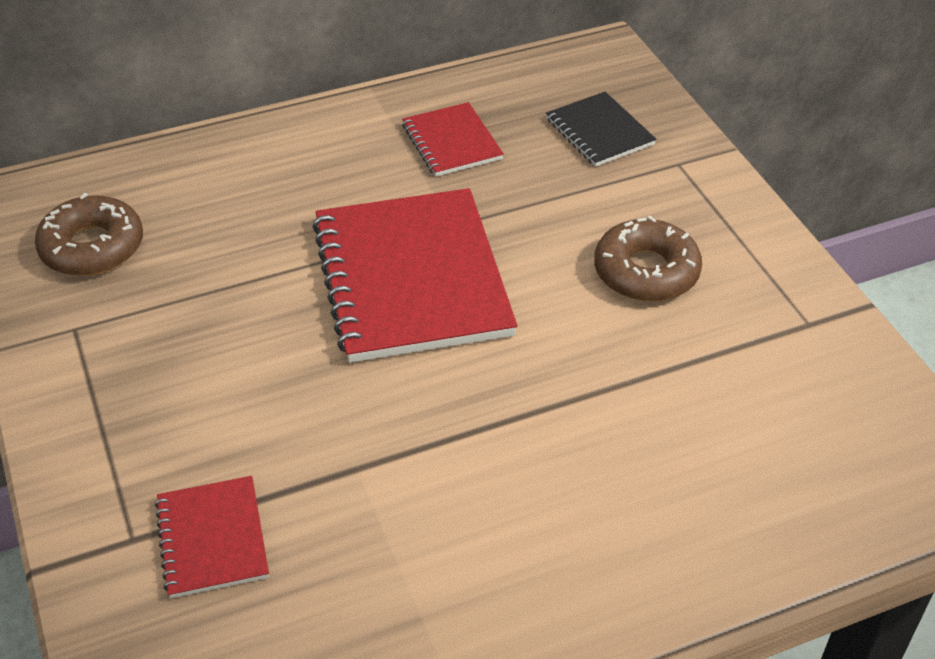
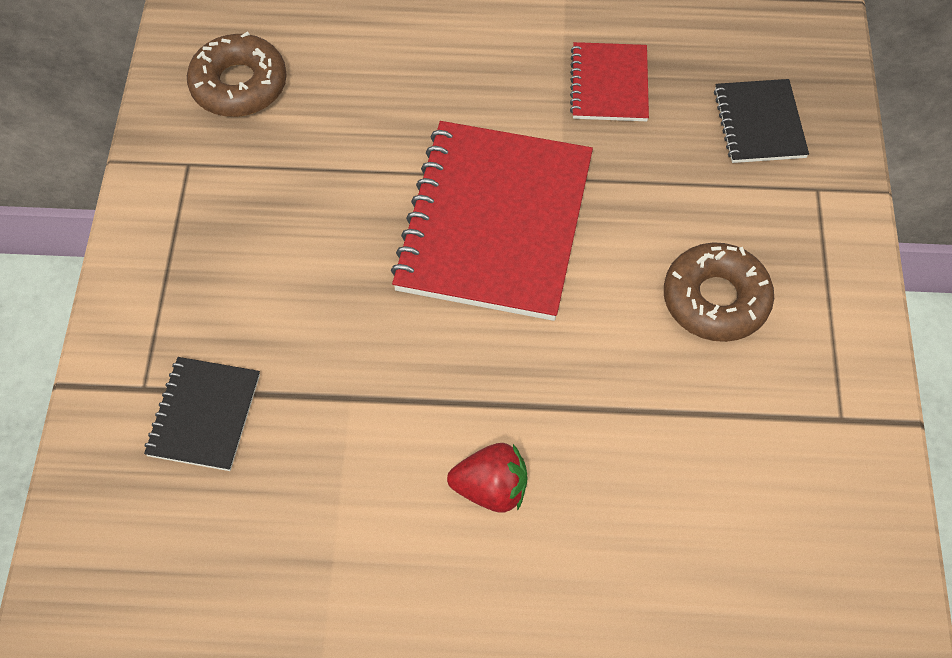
camera: 25 degrees right, 15 degrees up
(212, 539) = (204, 415): red notebook -> black notebook
(539, 493) = (491, 489): none -> red strawberry

